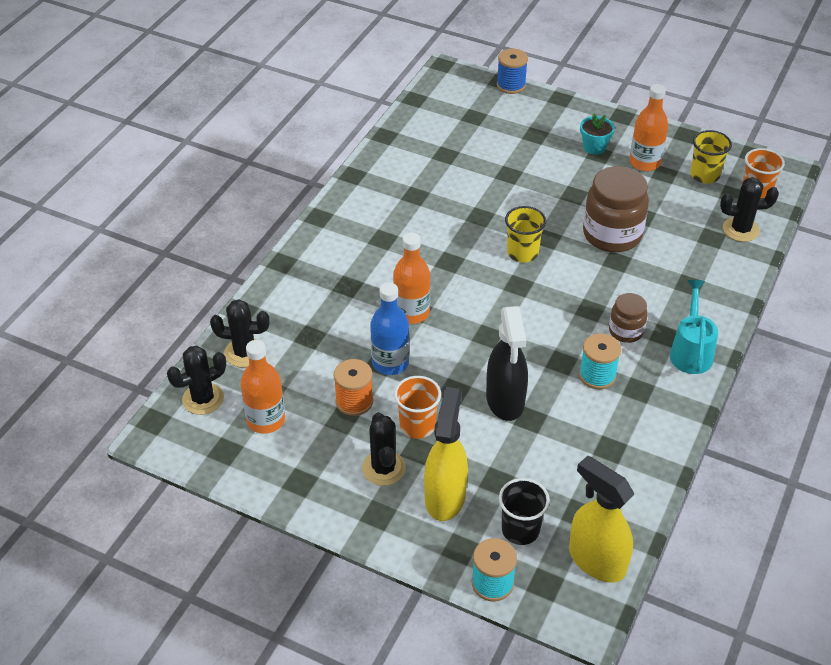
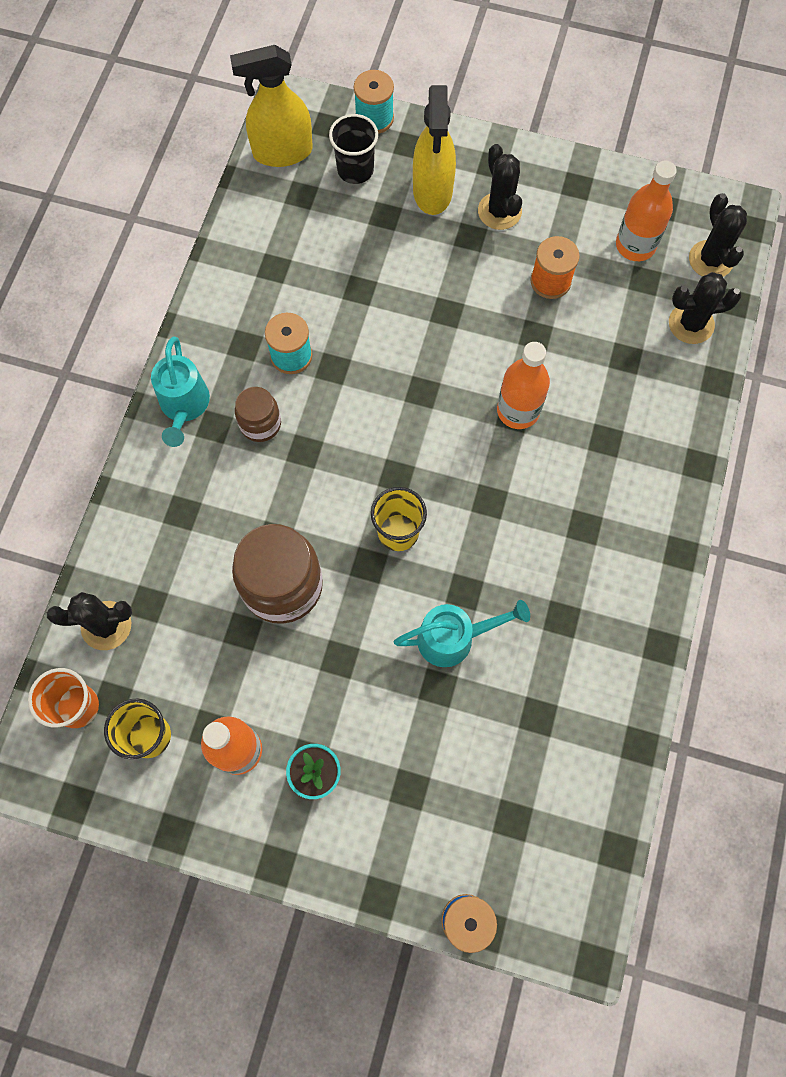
camera: 170 degrees right, 25 degrees up
(203, 399) = (710, 260): black cactus -> black cactus turned 60 degrees counterclockwise
(390, 363) = (525, 336): blue bottle -> none
(417, 426) = (477, 263): orange cup -> none
(493, 195) = (454, 638): none -> turquoise watering can
(505, 400) = (389, 308): black spray bottle -> none
(596, 560) = (282, 152): yellow spray bottle -> yellow spray bottle turned 135 degrees clockwise

